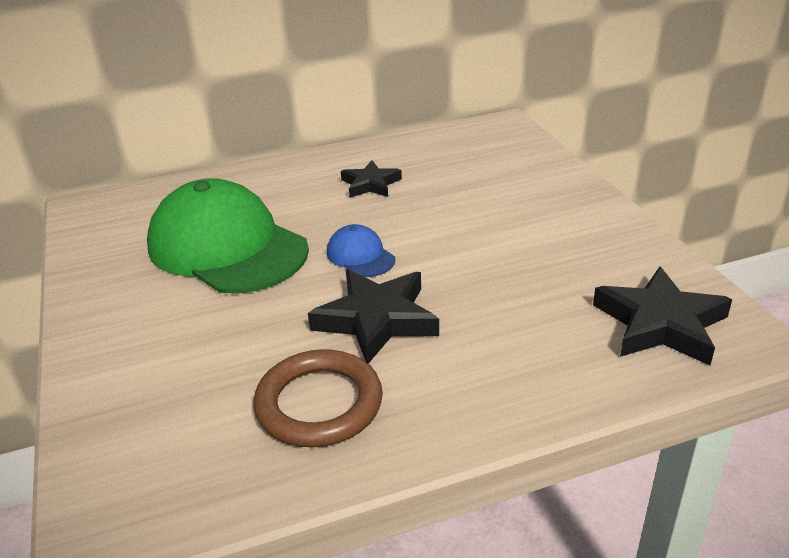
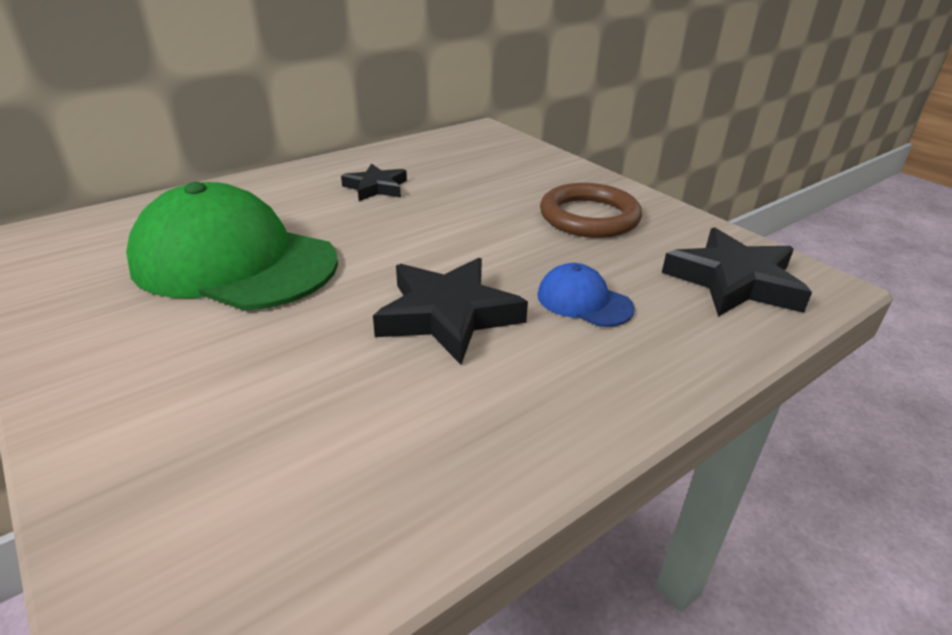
camera: 20 degrees left, 0 degrees up
(319, 404) = (425, 419): brown ring -> brown ring (589, 217)
(360, 256) = (397, 254): blue cap -> blue cap (584, 301)

